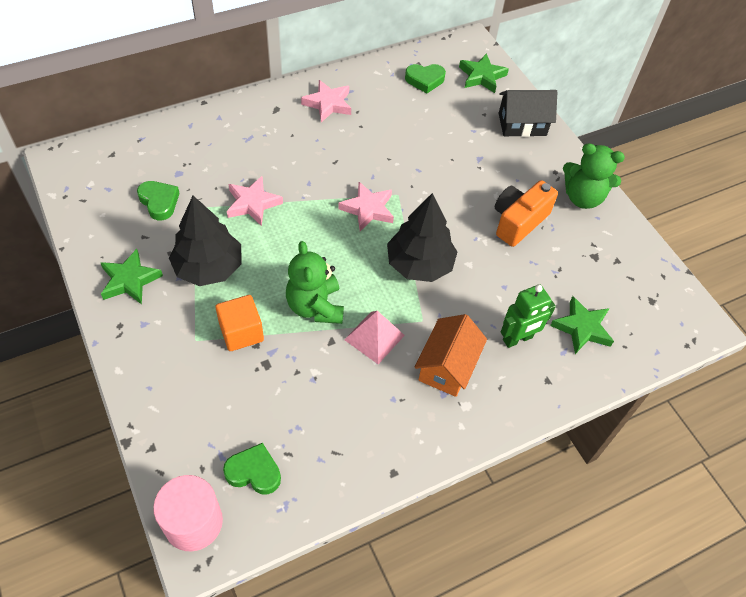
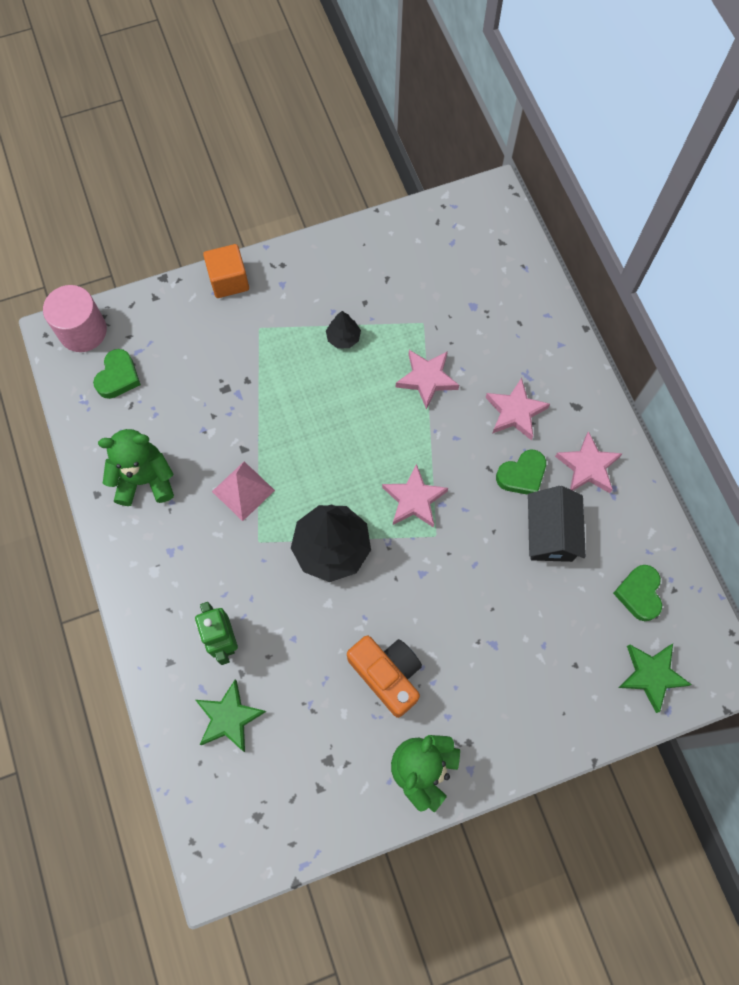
camera: 100 degrees right, 15 degrees up
(130, 280) = (333, 269): green star -> none
(159, 202) = (432, 290): green heart -> green heart (522, 475)
(209, 267) = (343, 338): black tree -> black tree, size x0.48
(241, 332) = (263, 367): orange cube -> orange cube (229, 280)
(283, 145) = (515, 412): none -> pink star
(315, 306) = (286, 436): green teddy bear -> green teddy bear (145, 480)
(447, 366) = (200, 559): orange house -> none
(522, 124) = (556, 715): black house -> black house (550, 533)

